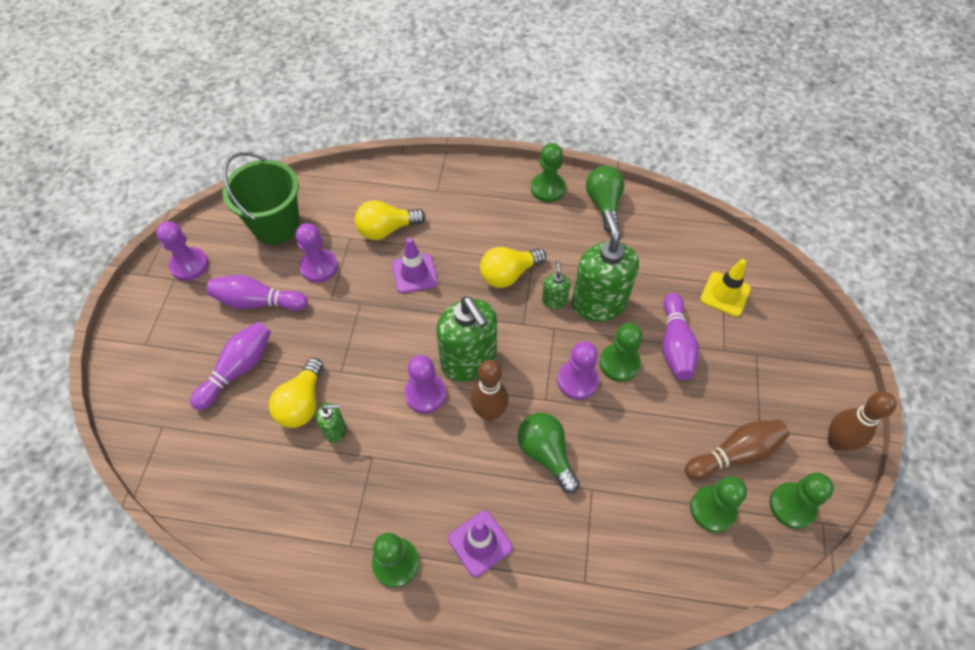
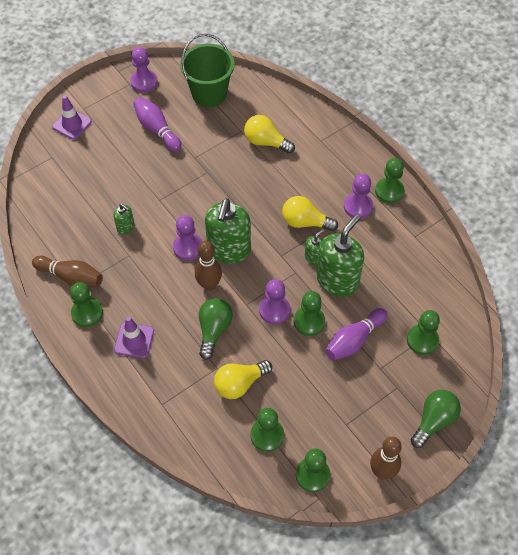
camera: 45 degrees right, 0 degrees up
(238, 369) = (112, 157): purple bowling pin -> none
(302, 403) = (124, 200): yellow light bulb -> yellow light bulb (240, 384)
(319, 267) = (207, 135): purple pawn -> purple pawn (358, 206)
(414, 273) = (253, 179): purple traffic cone -> purple traffic cone (72, 124)
(604, 205) = (413, 228): green light bulb -> green light bulb (434, 421)
(725, 294) = (422, 340): yellow traffic cone -> green pawn
(735, 454) = (314, 423): brown bowling pin -> brown bowling pin (71, 277)

